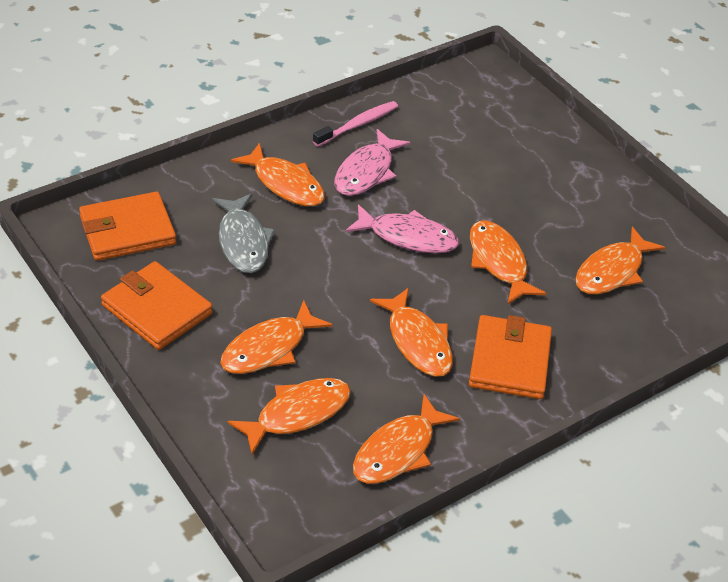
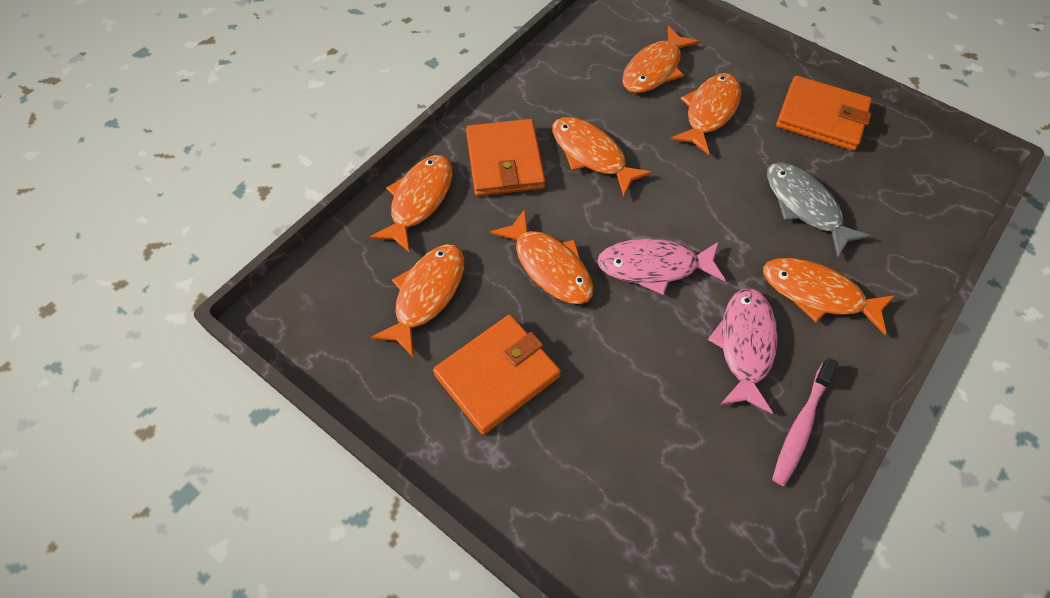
camera: 165 degrees right, 15 degrees up
(127, 230) = (913, 183): orange wallet -> orange wallet (497, 375)
(398, 451) = (566, 65): orange fish -> orange fish (419, 200)

